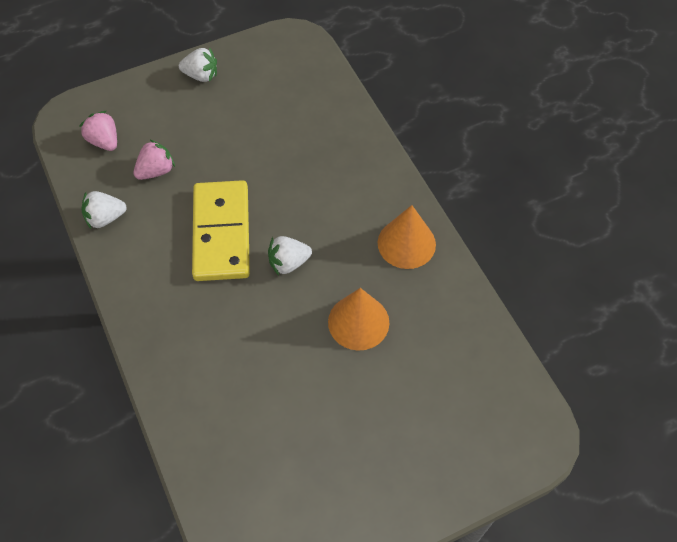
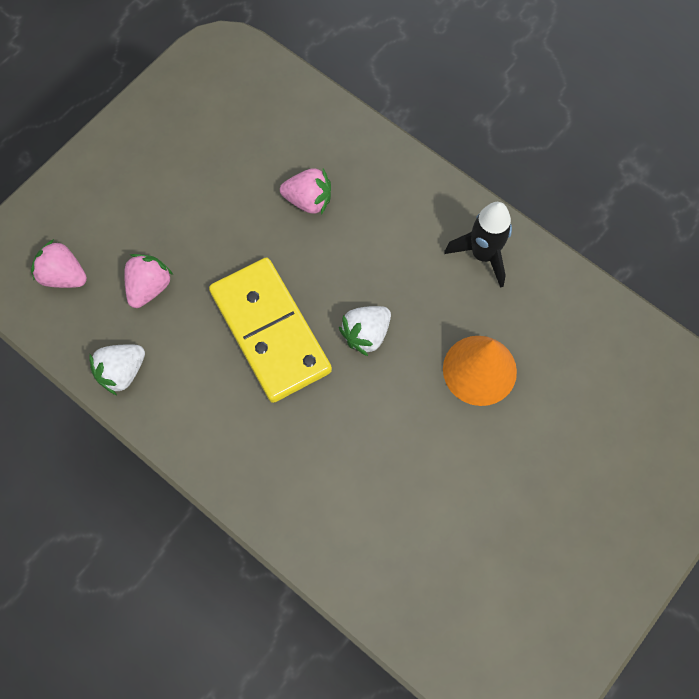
camera: 25 degrees left, 10 degrees up
(201, 75) = (134, 143): white strawberry -> none
(299, 157) = (308, 200): none -> pink strawberry
(406, 243) = (483, 255): orange cone -> black rocket

